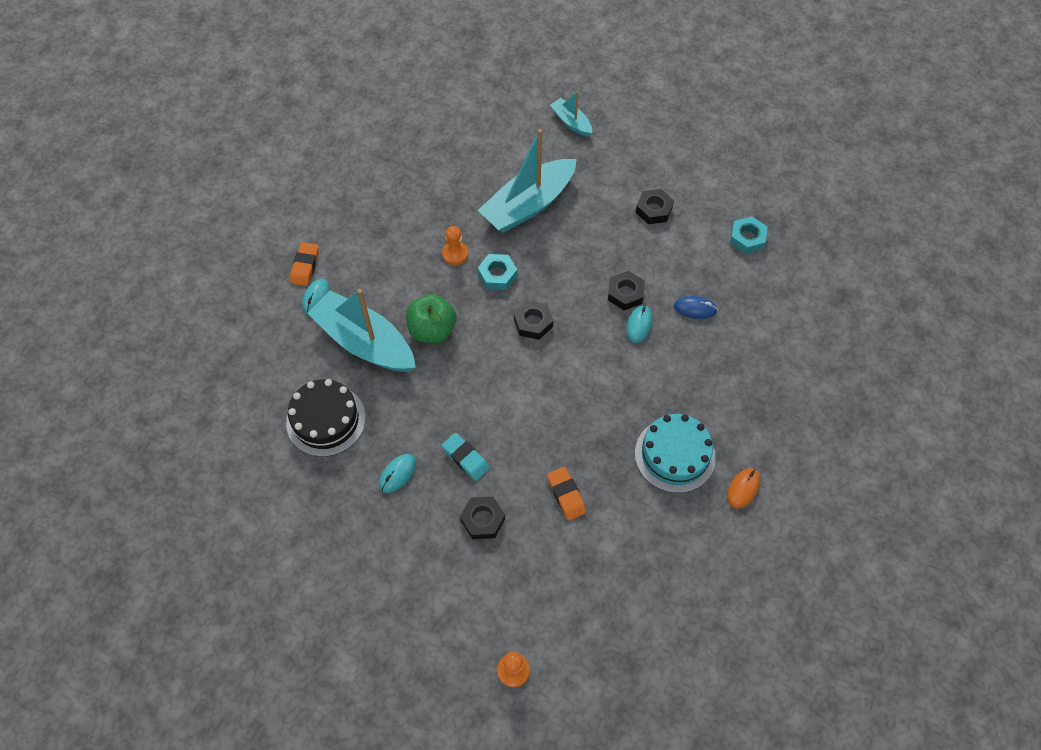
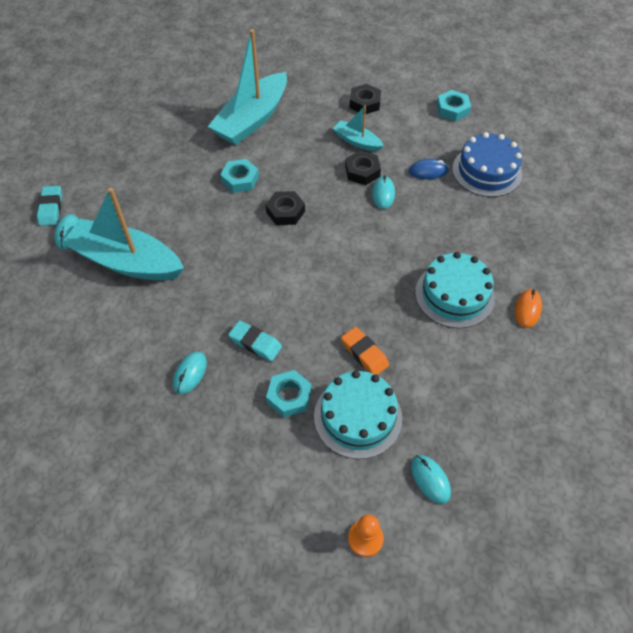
camera: 15 degrees left, 5 degrees down
(305, 266) = (51, 208): orange eraser -> turquoise eraser
(326, 420) = (103, 340): black cake -> none
(432, 330) = (191, 237): green apple -> none
(455, 254) = (195, 170): orange pawn -> none
(483, 520) = (289, 396): black nut -> turquoise nut
(540, 556) = (358, 417): none -> turquoise cake
(571, 122) = (270, 52): turquoise boat -> turquoise boat (357, 141)
(588, 633) = (430, 479): none -> turquoise mouse
(758, 322) = (487, 171): none -> blue cake

